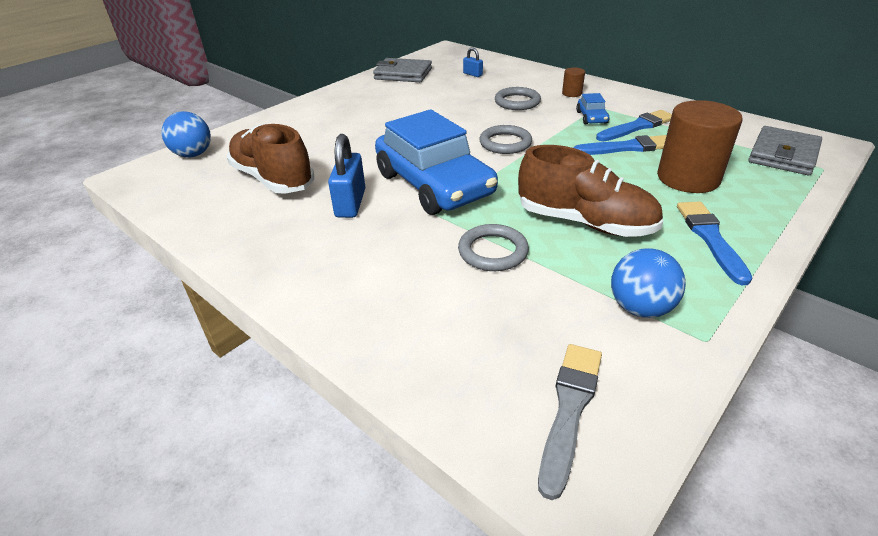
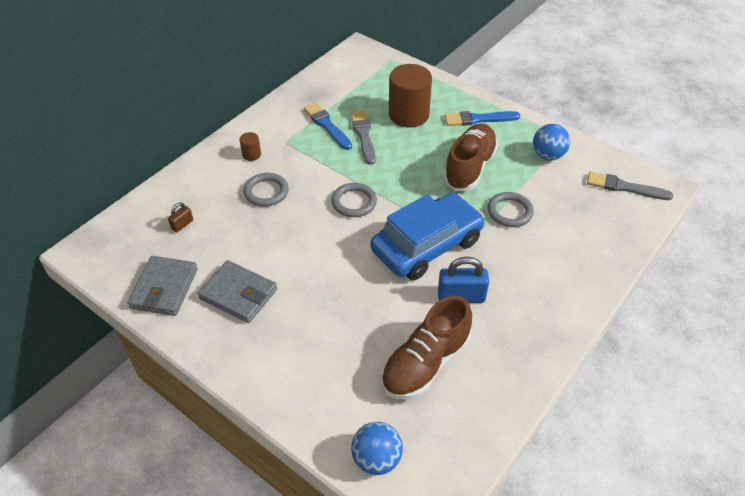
camera: 95 degrees left, 10 degrees up
(472, 74) = (182, 225): blue padlock -> brown padlock
(591, 117) = (307, 148): blue car -> none
(627, 148) = (363, 135): blue brush -> grey brush
(783, 155) = (375, 69): grey wallet -> grey wallet (238, 294)

